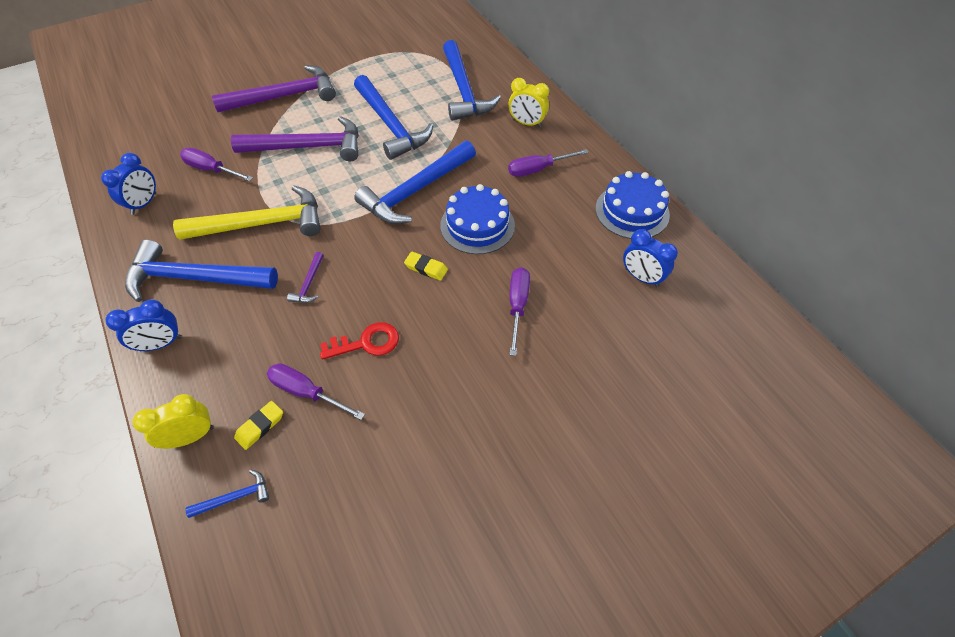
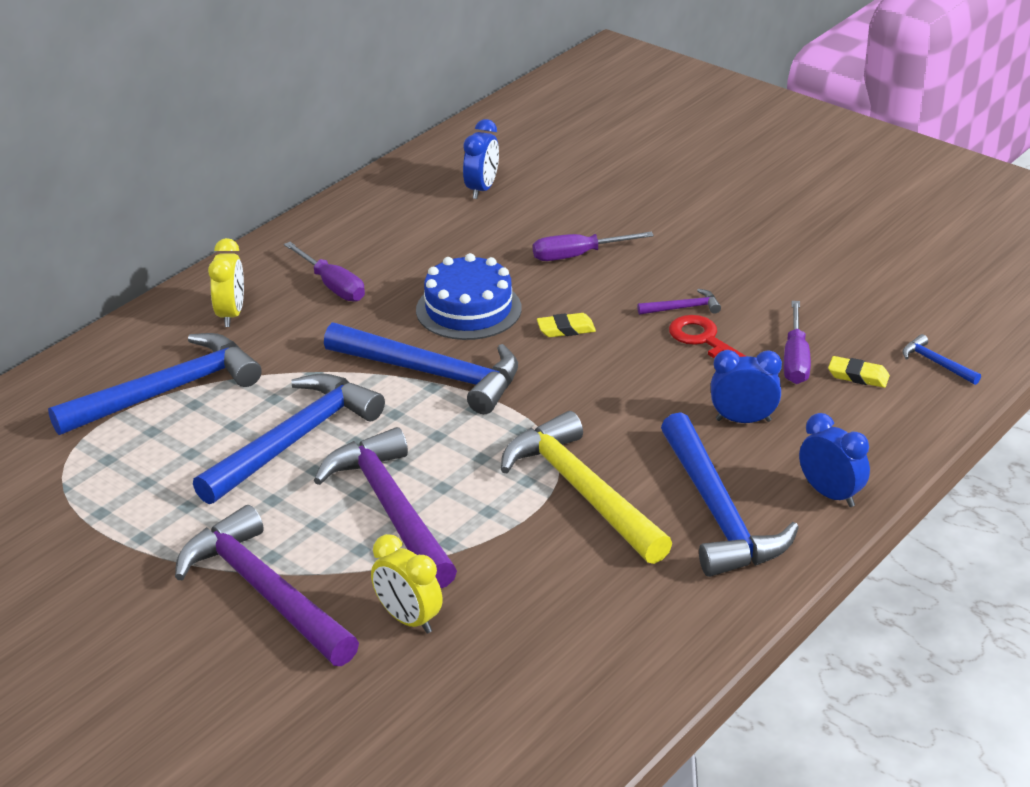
camera: 110 degrees left, 20 degrees down
(144, 204) = (623, 639): blue clock -> blue clock (743, 420)
(191, 436) = (910, 417): yellow clock -> yellow clock (408, 619)
(211, 170) = (503, 597): purple screwdriver -> none
(309, 284) = (654, 410): purple hammer -> purple hammer (683, 308)
(426, 268) = (566, 329): yellow eraser -> yellow eraser turned 75 degrees clockwise
(632, 211) = (376, 208): blue cake -> none

